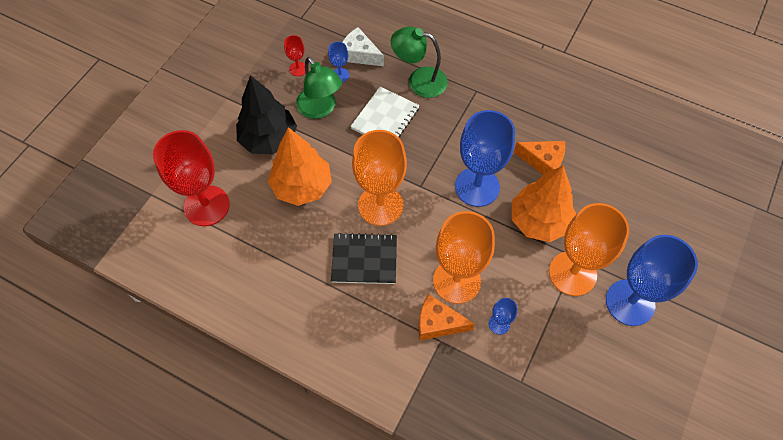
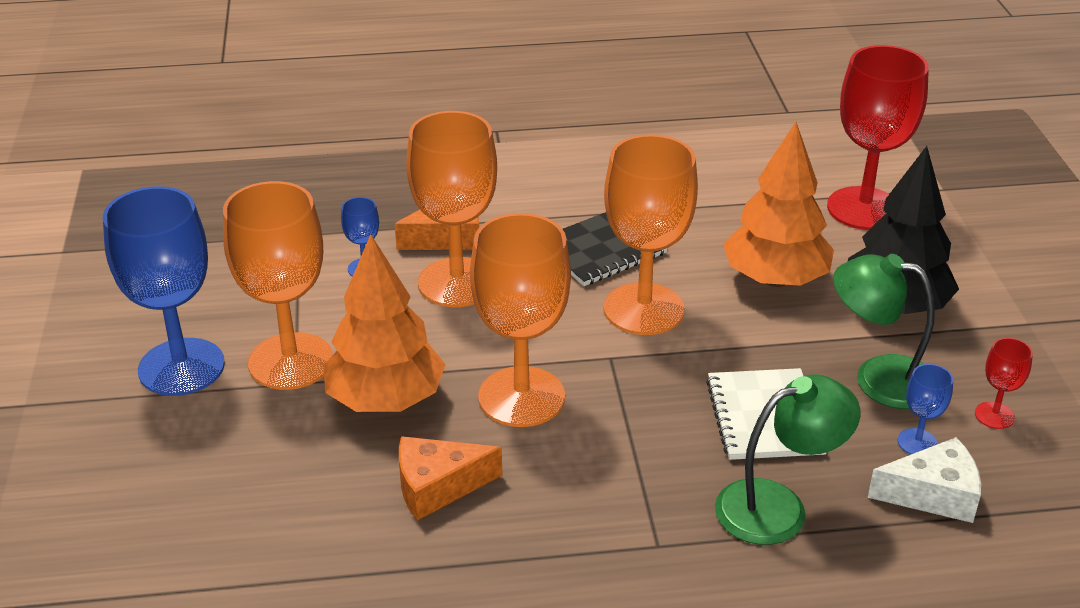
camera: 145 degrees right, 25 degrees down
(477, 187) = (521, 397): blue goblet -> orange goblet

